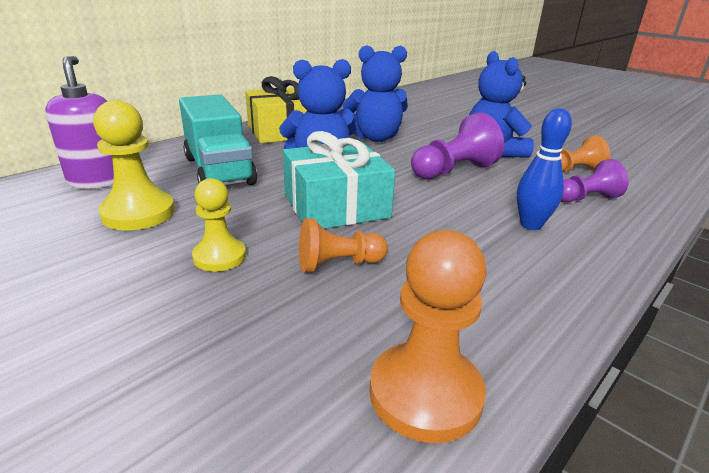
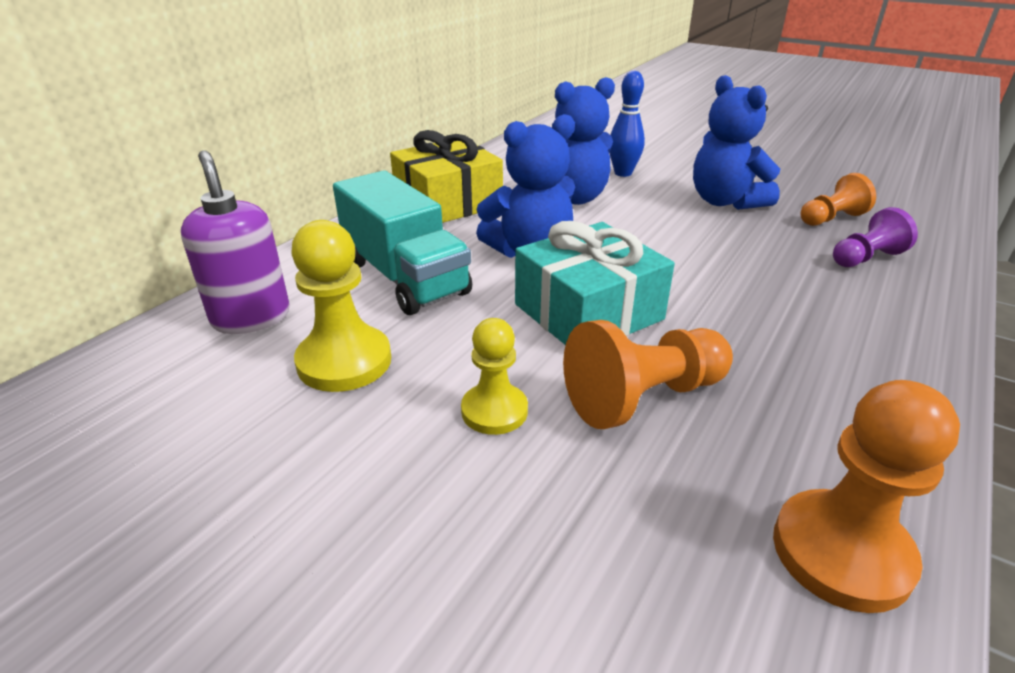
camera: 10 degrees left, 5 degrees up
(338, 264) = (643, 397): orange pawn -> orange pawn, size x1.54
(453, 171) = (696, 238): purple pawn -> none
(531, 225) = (827, 305): blue bowling pin -> blue bowling pin (623, 173)

